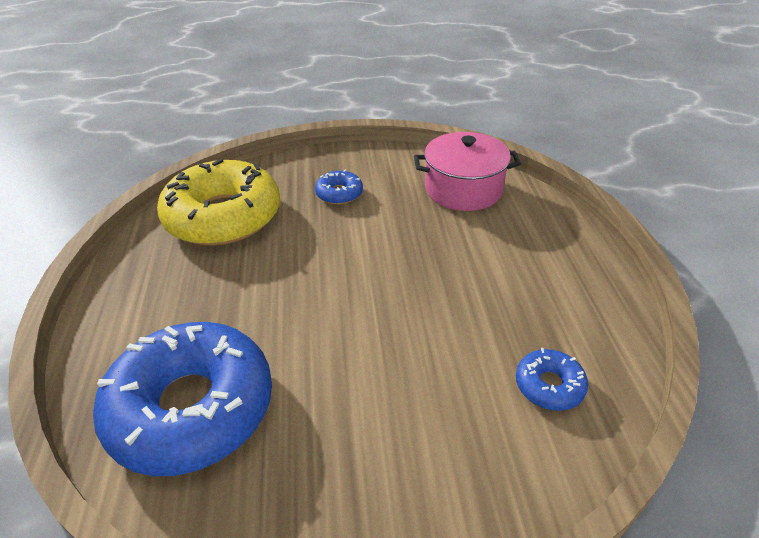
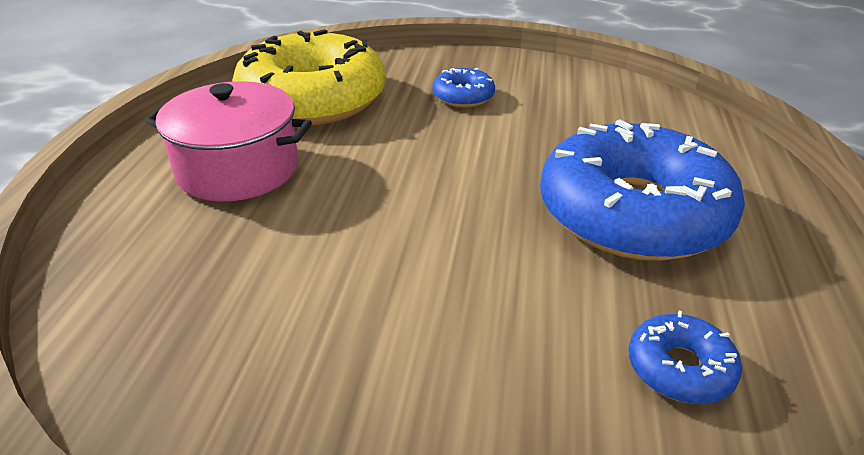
camera: 15 degrees right, 5 degrees down
(192, 408) = (182, 288): blue donut -> blue donut (633, 213)
(463, 189) = (631, 115): pink pot -> pink pot (238, 169)

